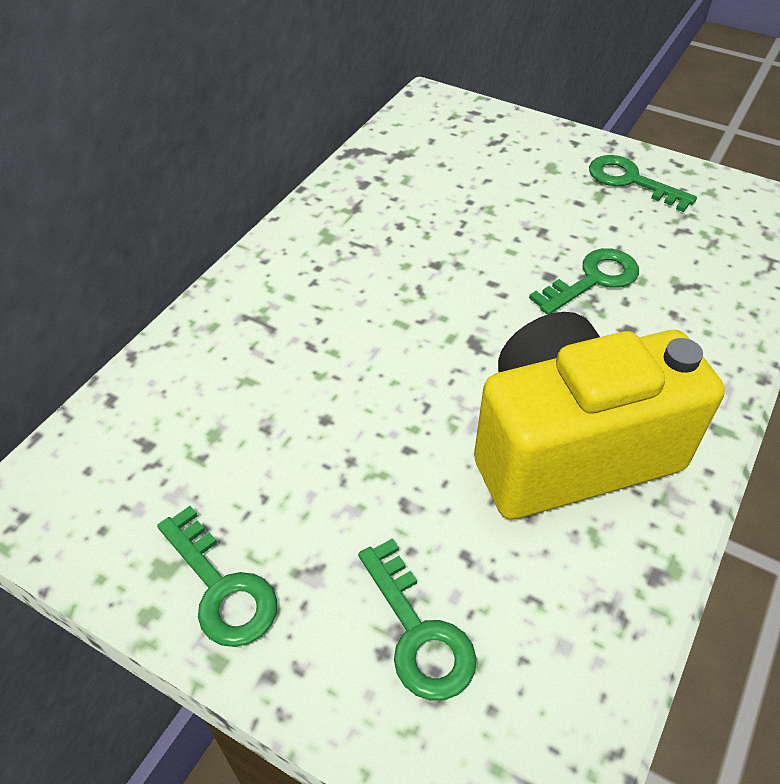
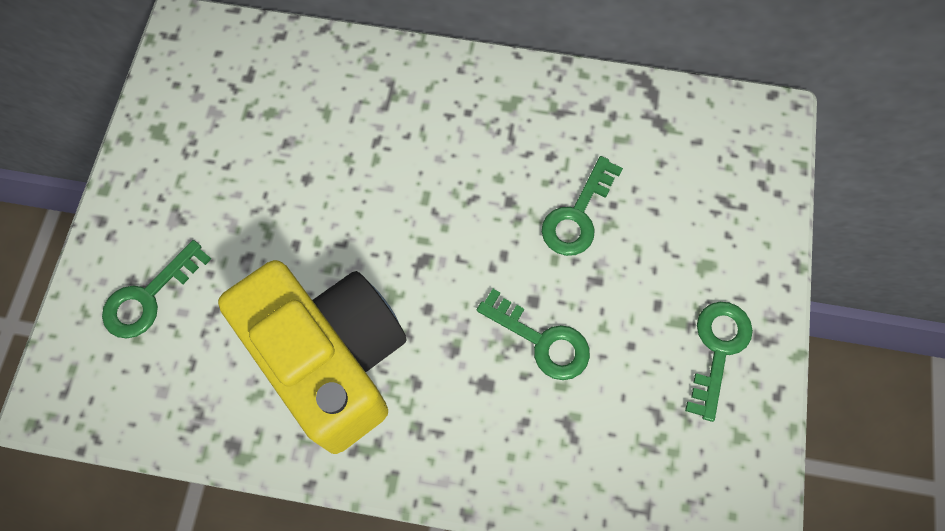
camera: 70 degrees right, 20 degrees up
(221, 587) = (152, 169): green key -> green key (577, 215)

